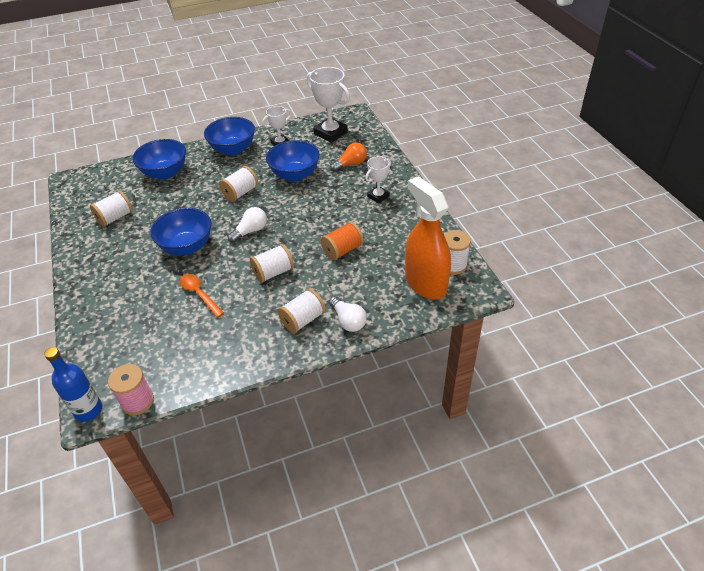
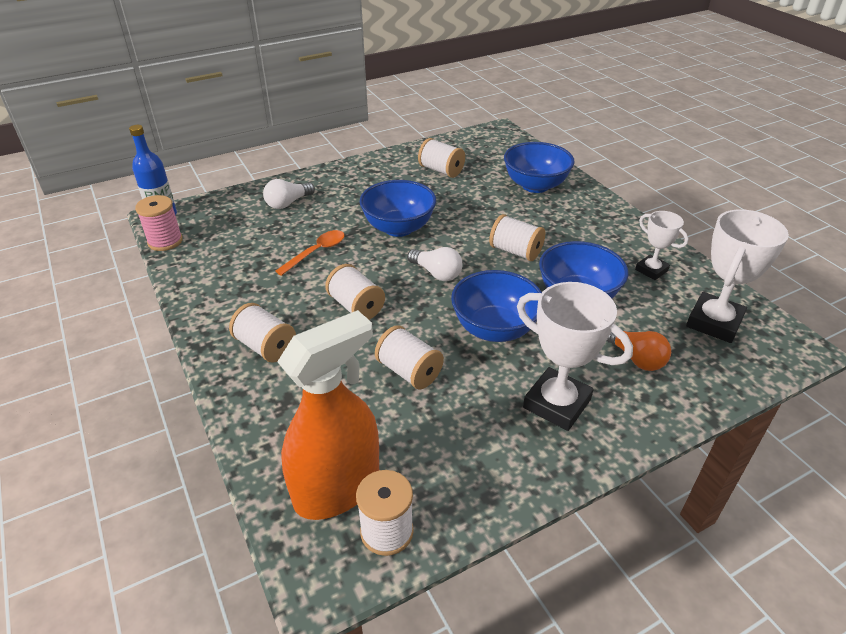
camera: 80 degrees right, 5 degrees down
(233, 149) = (612, 229): blue bowl -> blue bowl (494, 329)
(342, 250) = (409, 371): orange spool -> white spool
(348, 321) = (259, 394): white light bulb -> white light bulb (288, 203)
(378, 196) = (556, 404): white trophy -> white trophy, size x1.72

